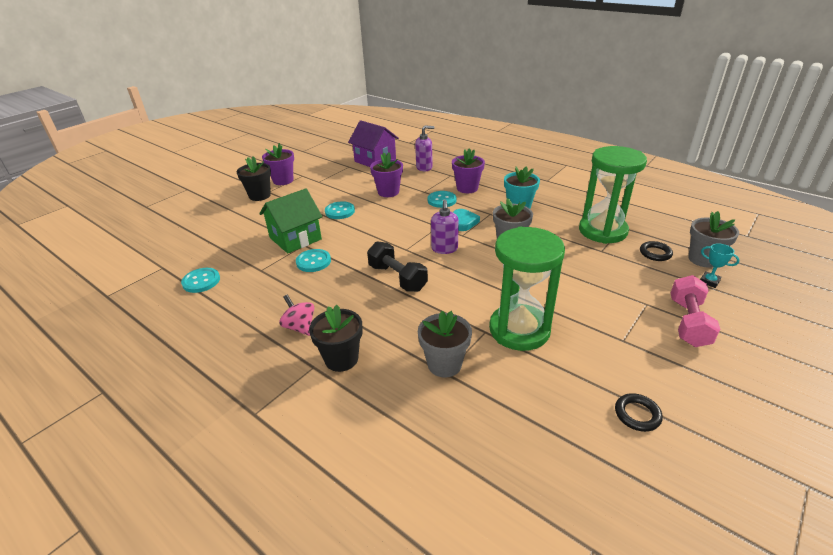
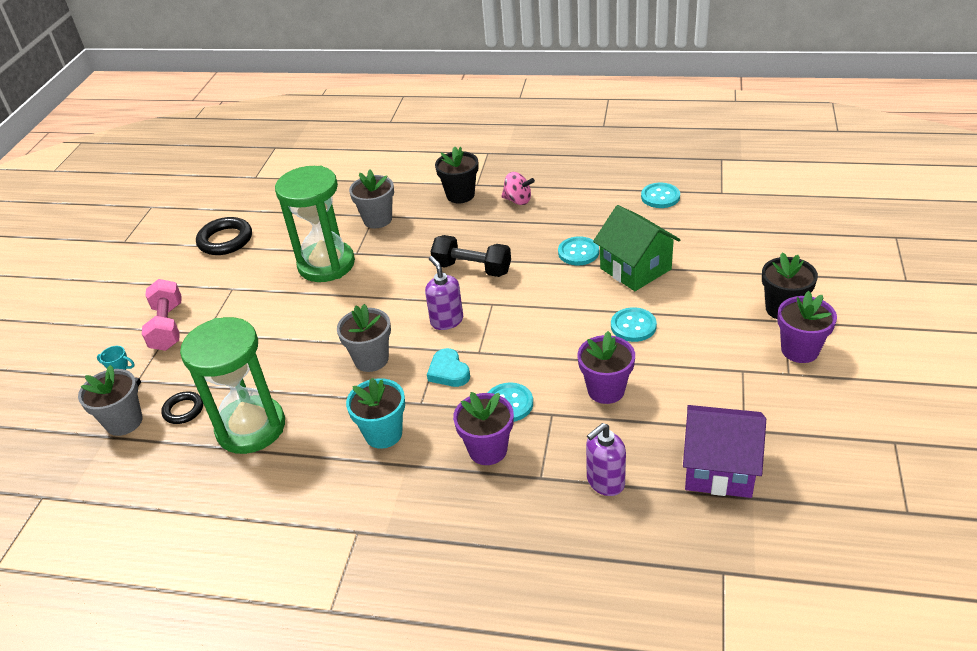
camera: 155 degrees right, 5 degrees up
(295, 238) = (635, 269): green house -> green house turned 60 degrees counterclockwise
(637, 414) = (225, 240): black ring -> black ring, size x1.67

